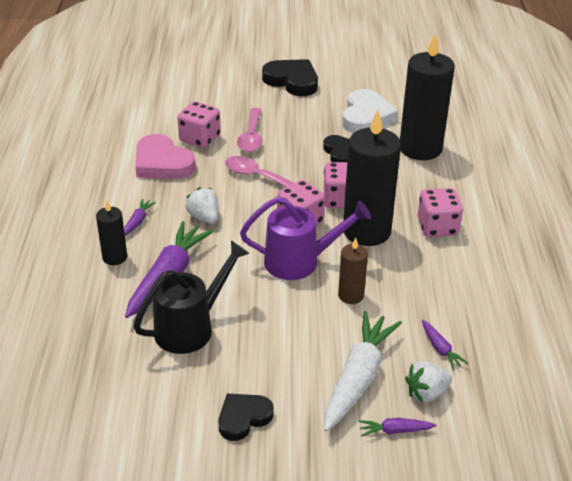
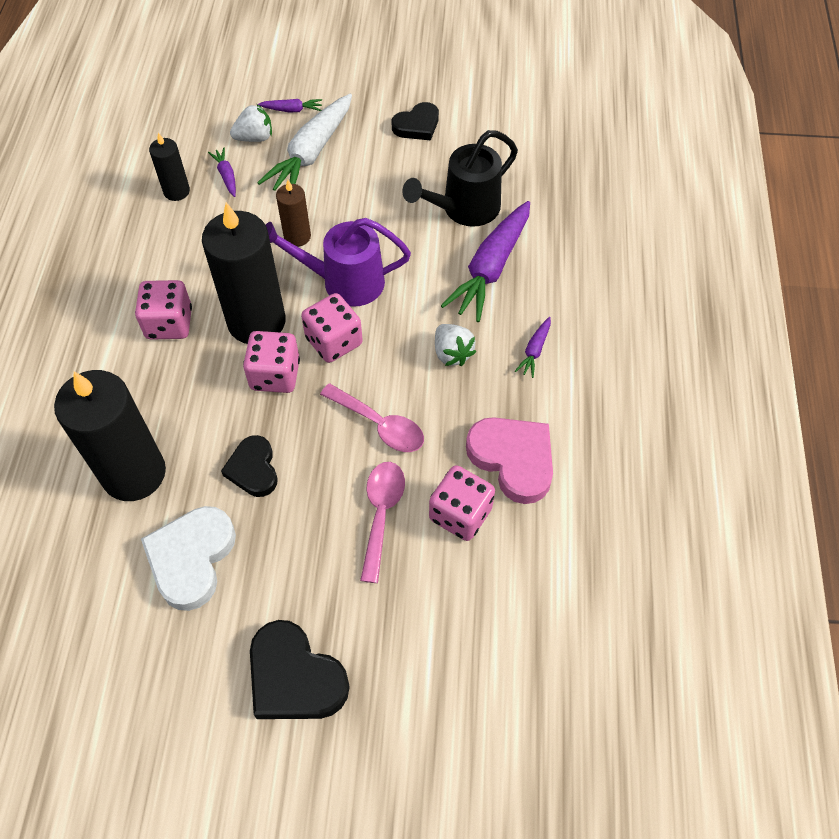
camera: 175 degrees left, 20 degrees up
(115, 257) = (554, 298): black candle -> black candle (176, 191)

